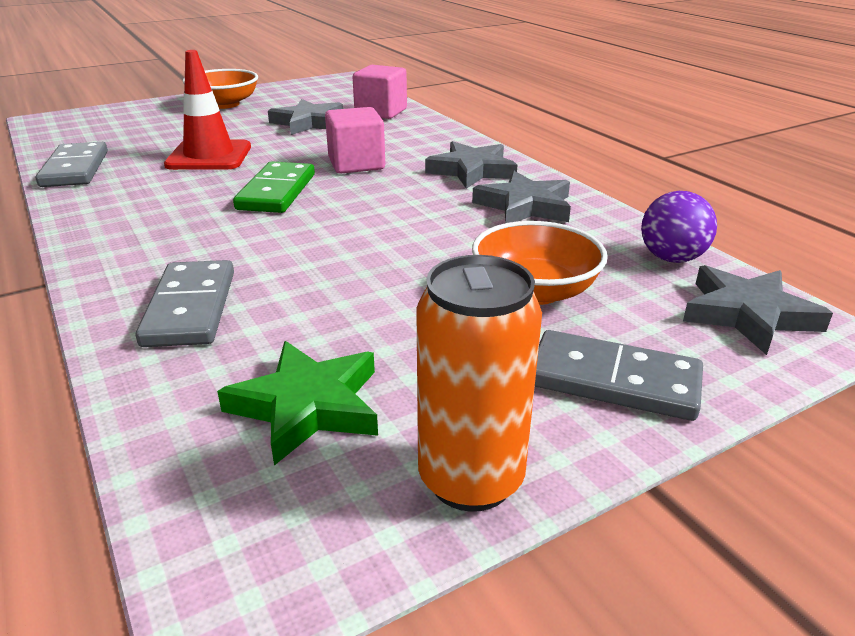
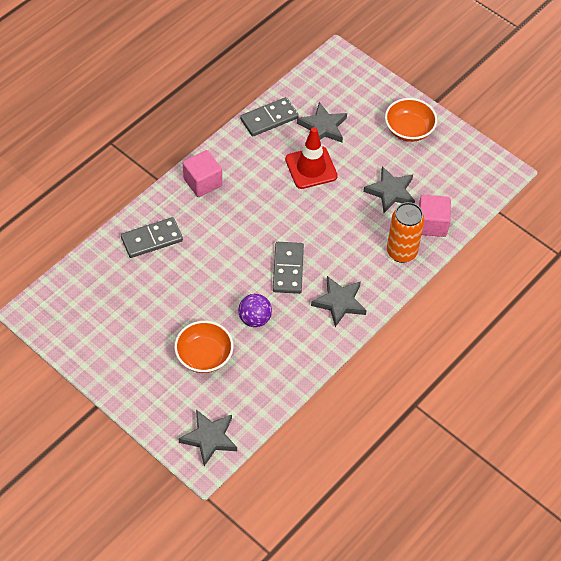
camera: 70 degrees right, 25 degrees up
(276, 192) = (273, 221): green domino -> none
(307, 406) = (104, 301): green star -> none
(356, 164) = (327, 243): pink cube -> pink cube (202, 182)
(471, 479) = (83, 356): orange can -> orange can (401, 252)
(525, 206) = (296, 338): grey star -> grey star (323, 127)
(613, 380) = (145, 390): grey domino -> grey domino (288, 269)
(671, 258) = (255, 408): purple ball -> purple ball (255, 319)

